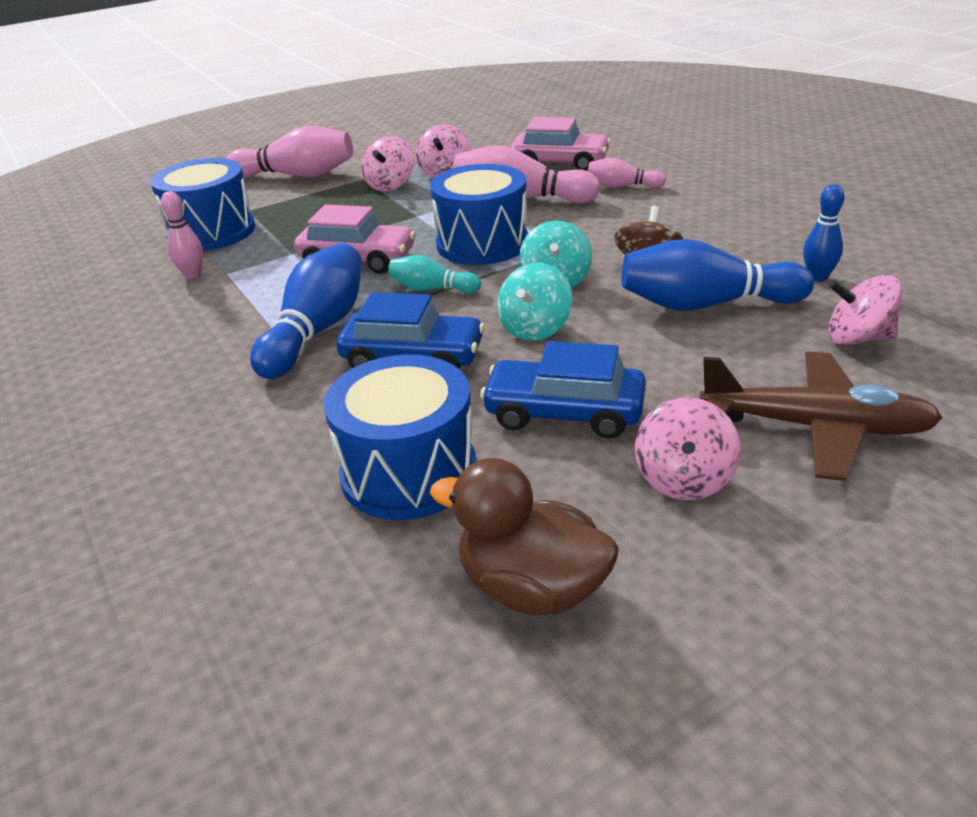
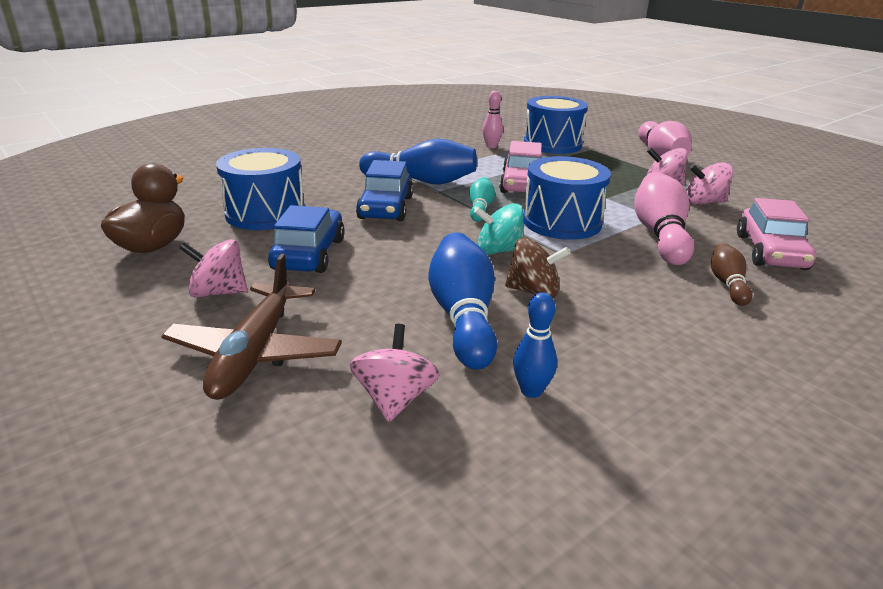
camera: 80 degrees right, 5 degrees down
(535, 328) = (422, 244): turquoise spinning top -> none
(622, 186) = (727, 284): pink bowling pin -> brown bowling pin

